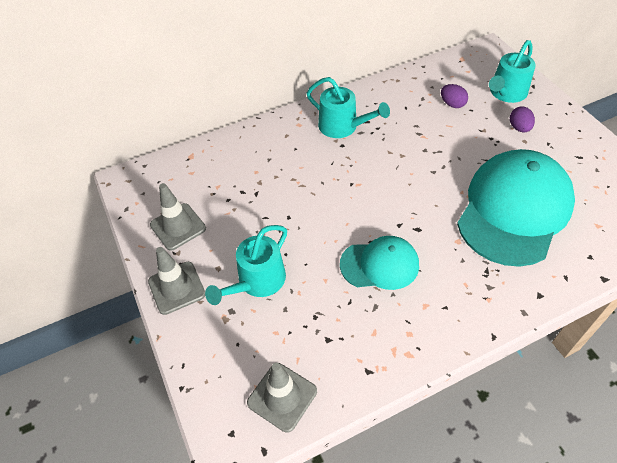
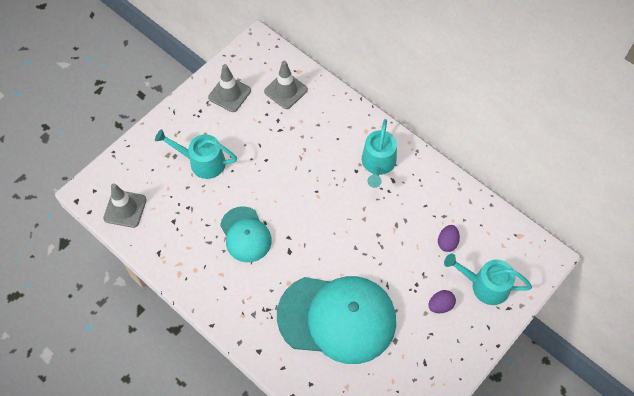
camera: 65 degrees right, 10 degrees up
(177, 288) = (180, 117): grey traffic cone -> grey traffic cone (285, 90)

